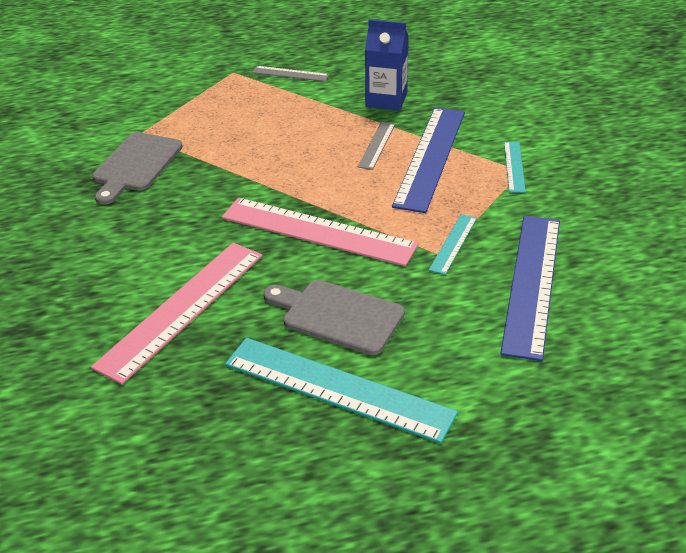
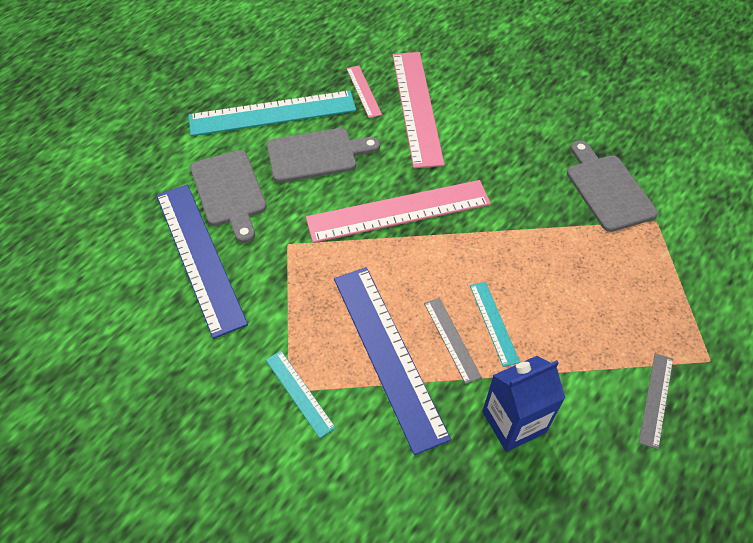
camera: 140 degrees right, 15 degrees up
(210, 358) = (363, 91): none -> pink ruler
(290, 74) = (656, 399): grey ruler -> grey ruler turned 45 degrees counterclockwise
(453, 244) = (286, 260): turquoise ruler -> turquoise ruler (494, 323)
(460, 326) = (229, 192): none -> grey cutting board

